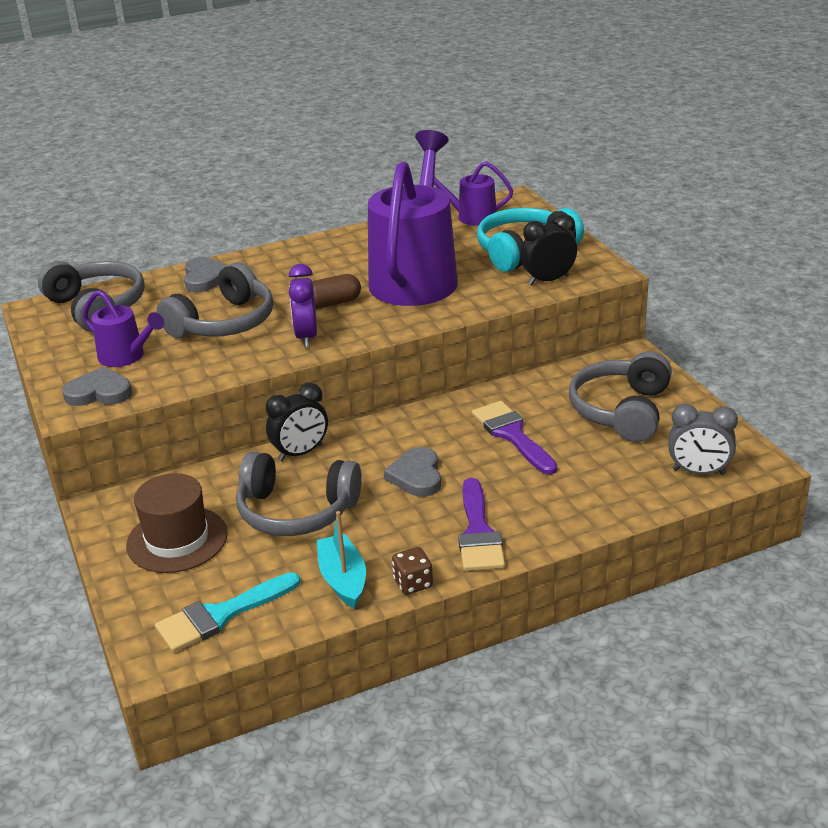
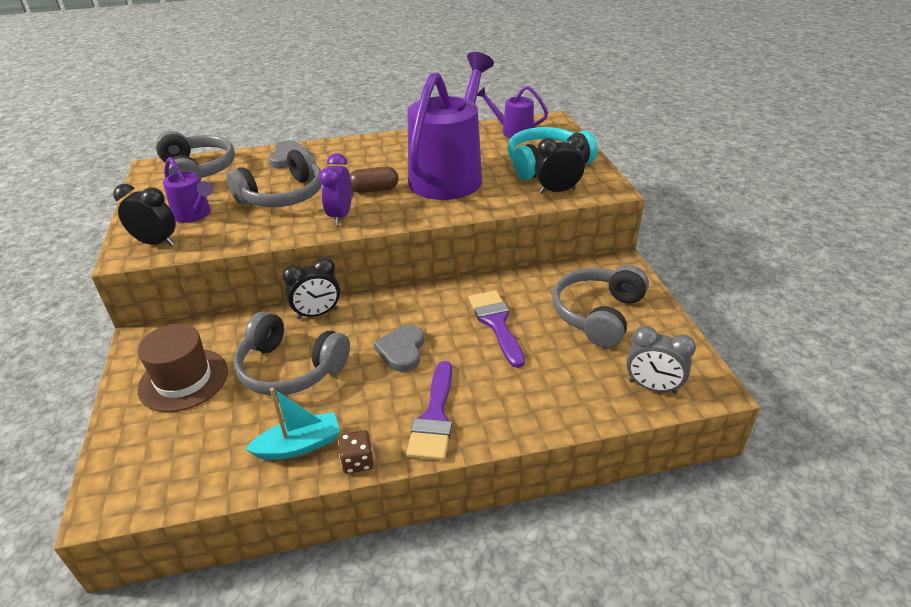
camera: 10 degrees right, 5 degrees up
(99, 392) = (156, 243): grey heart -> black clock
(220, 615) = (181, 464): turquoise brush -> none
(343, 579) = (299, 445): turquoise boat -> turquoise boat turned 75 degrees clockwise

